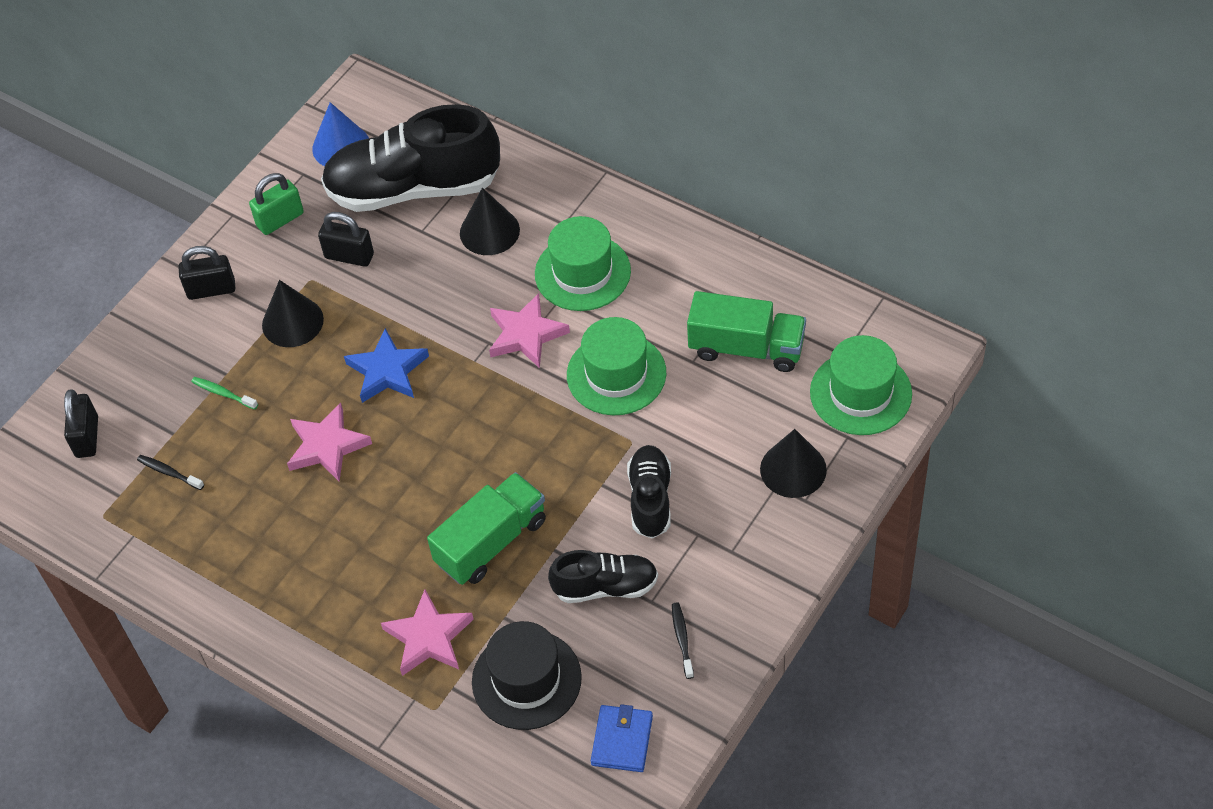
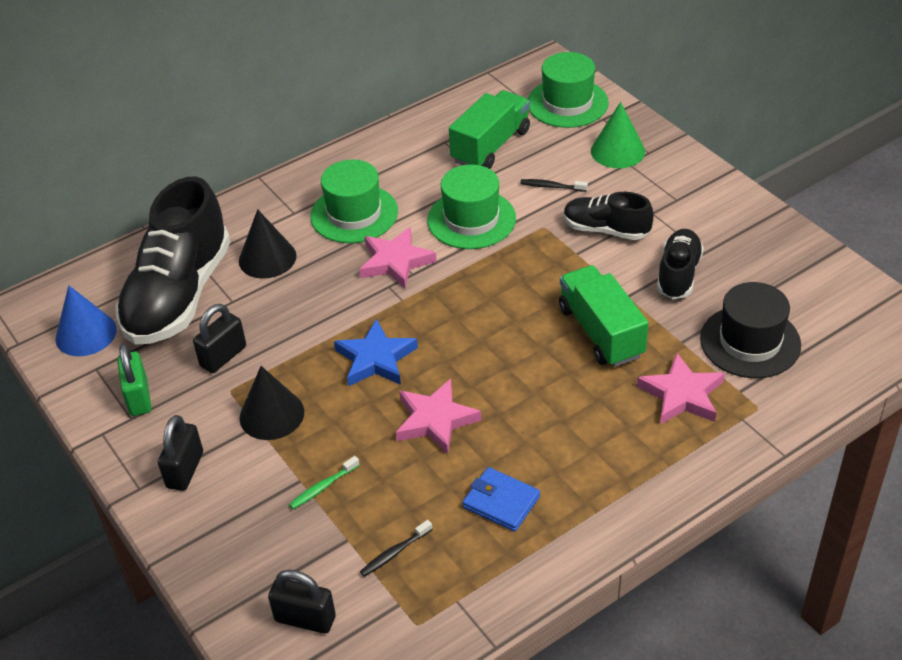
camera: 70 degrees left, 10 degrees down
(622, 740) = (828, 299): blue wallet -> blue wallet (501, 502)
(682, 639) = (746, 244): black toothbrush -> black toothbrush (551, 186)
(793, 469) = (617, 151): black cone -> green cone

